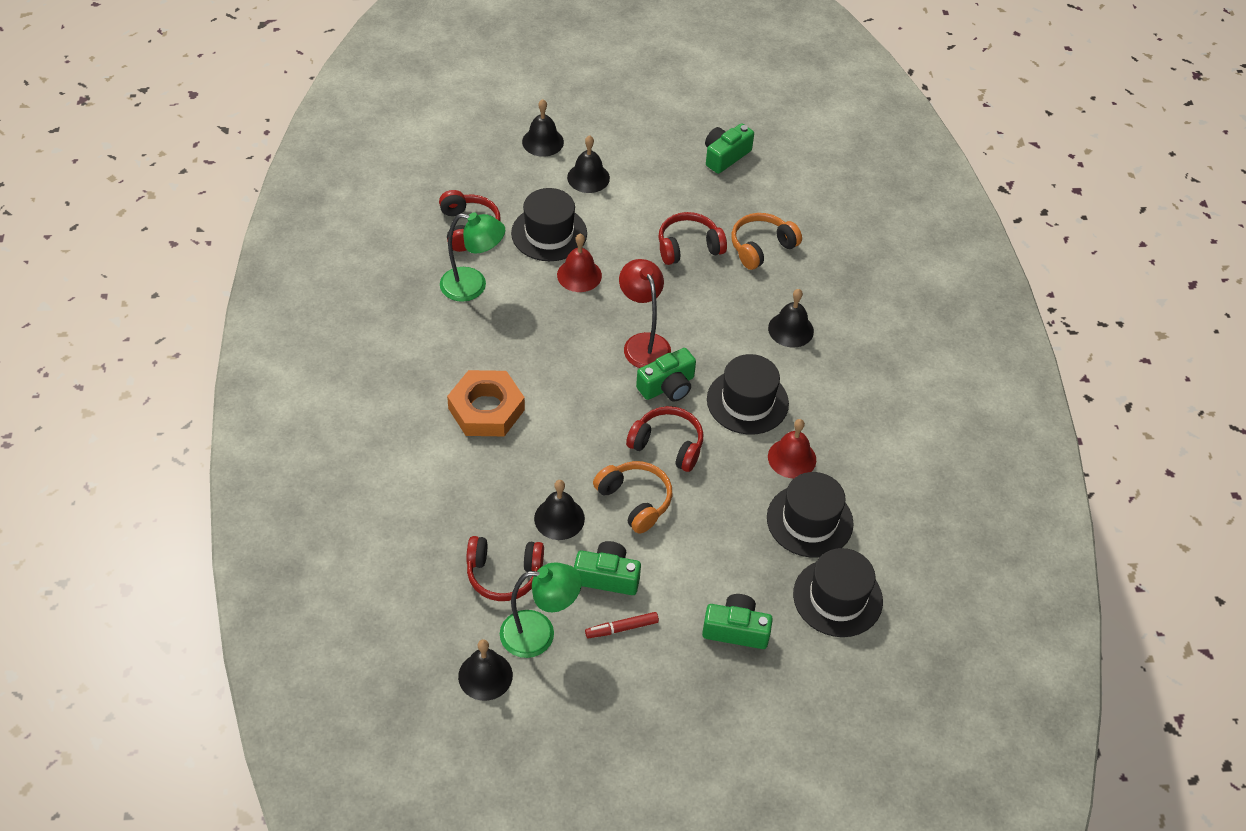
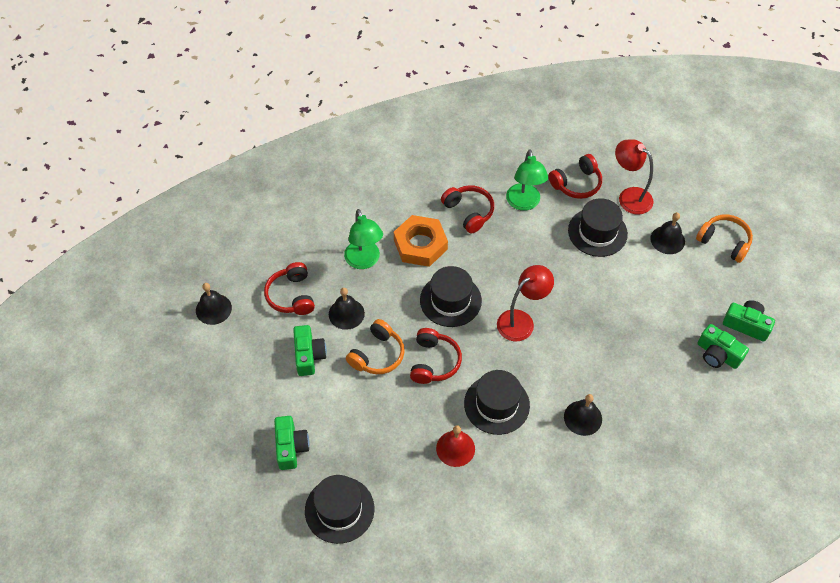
camera: 75 degrees right, 5 degrees up
(512, 188) = (629, 196): none -> red lamp
(539, 634) = (252, 329): green lamp -> green lamp (364, 261)
(543, 142) = (687, 201): black bell -> none
(579, 275) = (567, 262): red bell -> none
(622, 628) = (271, 376): red marker -> none
(667, 386) = (488, 347): green camera -> green camera (717, 354)
(688, 247) = (632, 325): red headphones -> red headphones (469, 212)
(761, 247) = (659, 375): orange headphones -> orange headphones (724, 242)
(809, 520) = (402, 474): black hat -> black hat (450, 300)

